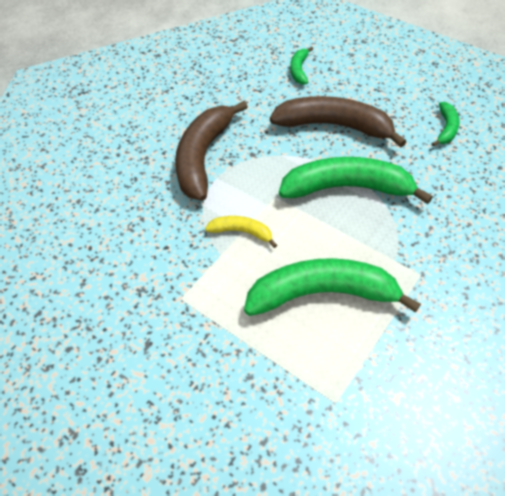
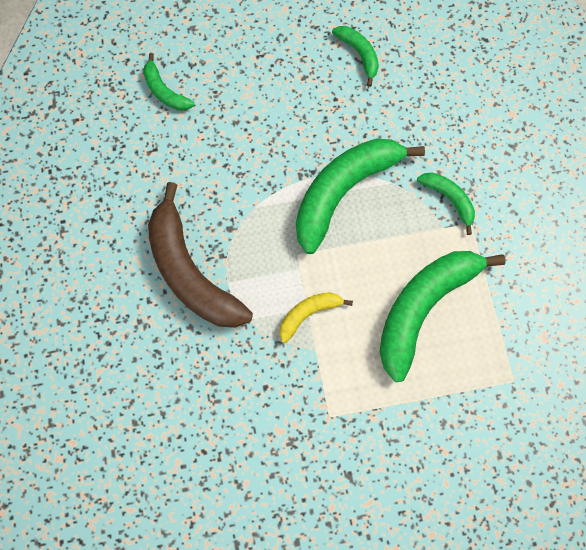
camera: 50 degrees left, 20 degrees up
(334, 126) = (266, 133): brown banana -> none
(419, 247) = (449, 199): none -> green banana

